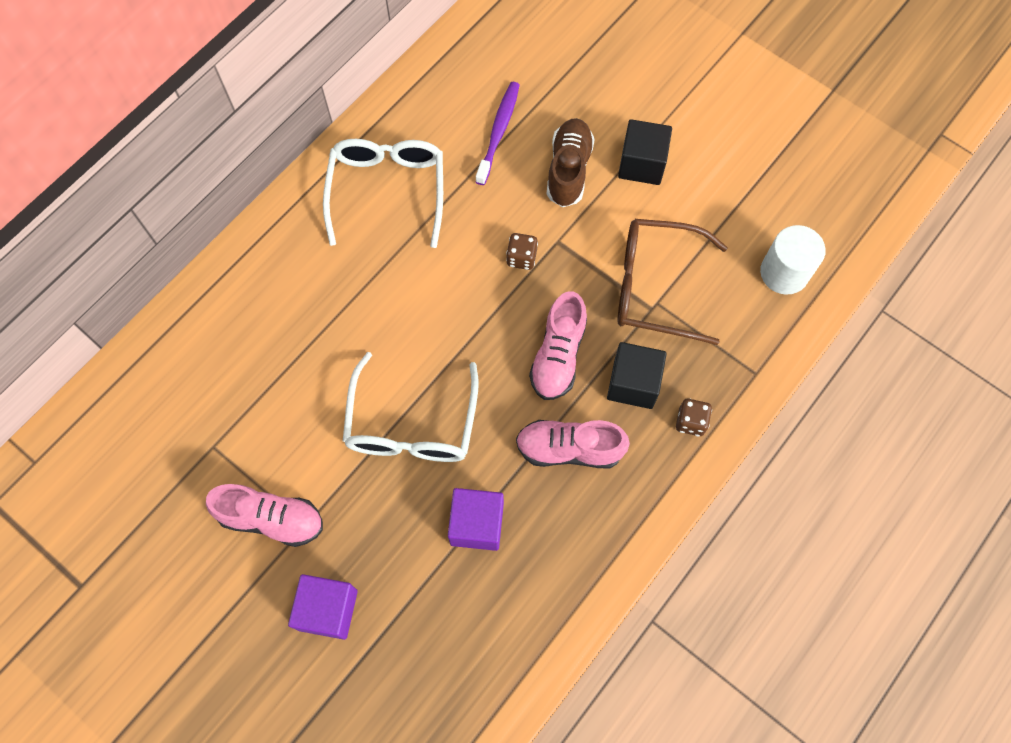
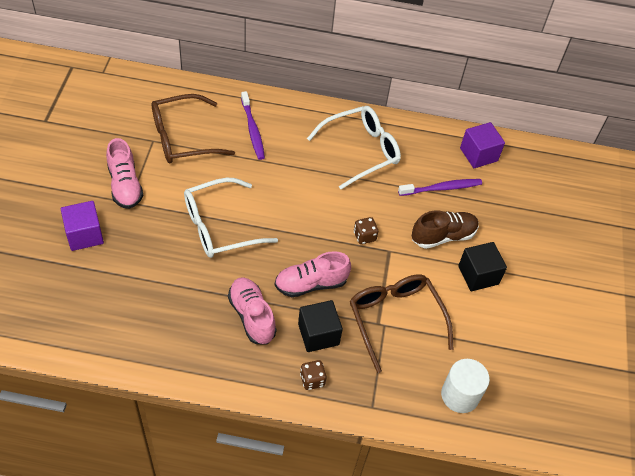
camera: 55 degrees right, 15 degrees down
(232, 404) = (182, 138): none -> brown glasses
(272, 305) = (252, 129): none -> purple toothbrush
(477, 524) = (175, 287): purple cube -> purple cube (478, 154)

